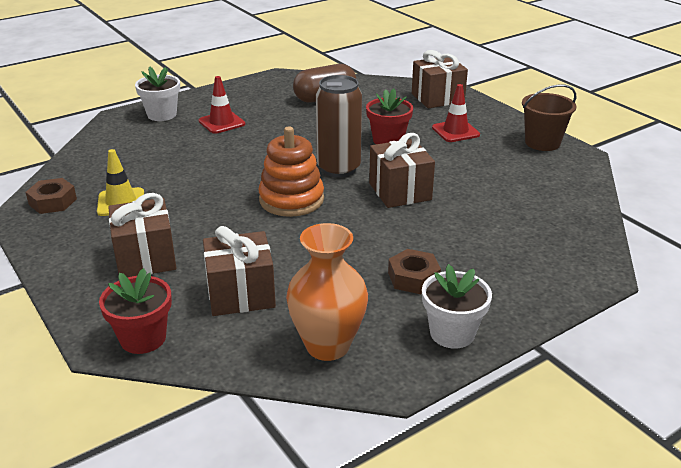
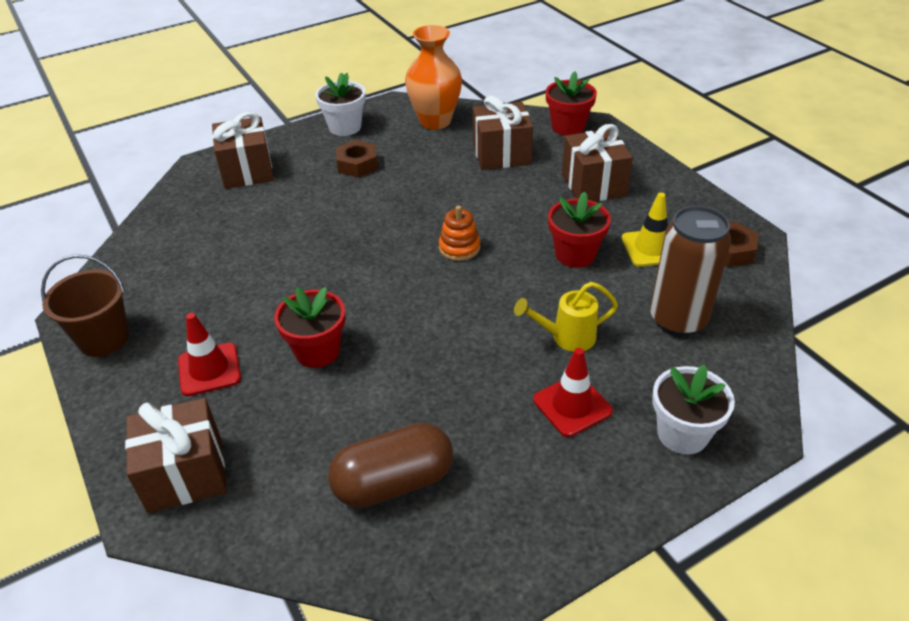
camera: 175 degrees left, 10 degrees up
(190, 196) = (575, 254): none -> red flower pot
(215, 149) = (566, 338): none -> yellow watering can
(291, 200) = (459, 248): orange stacking toy -> orange stacking toy, size x0.57
(338, 169) = (398, 295): brown can -> brown can (678, 320)
(400, 191) = (335, 256): brown gift -> brown gift (247, 171)

